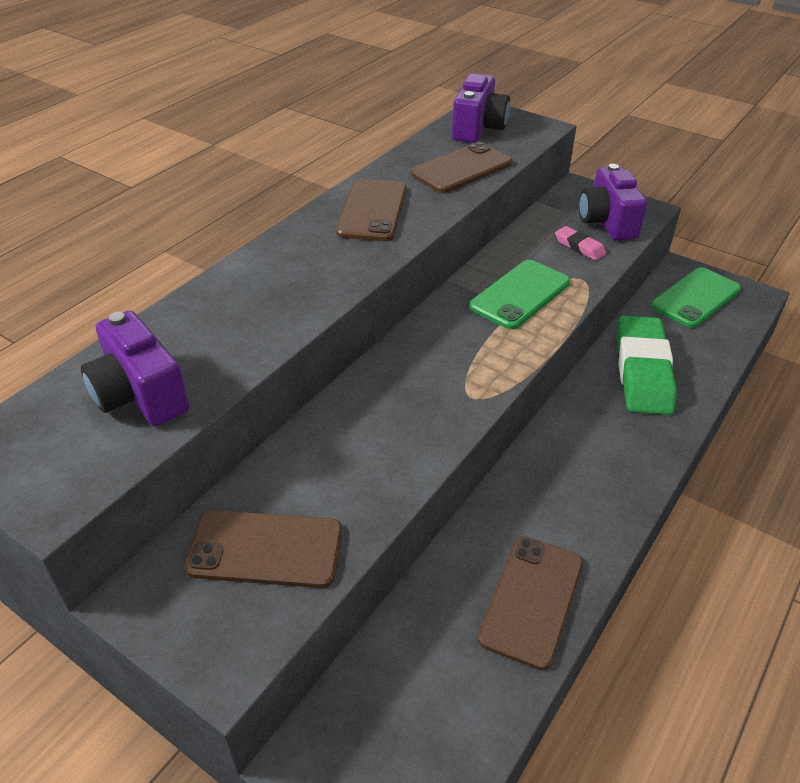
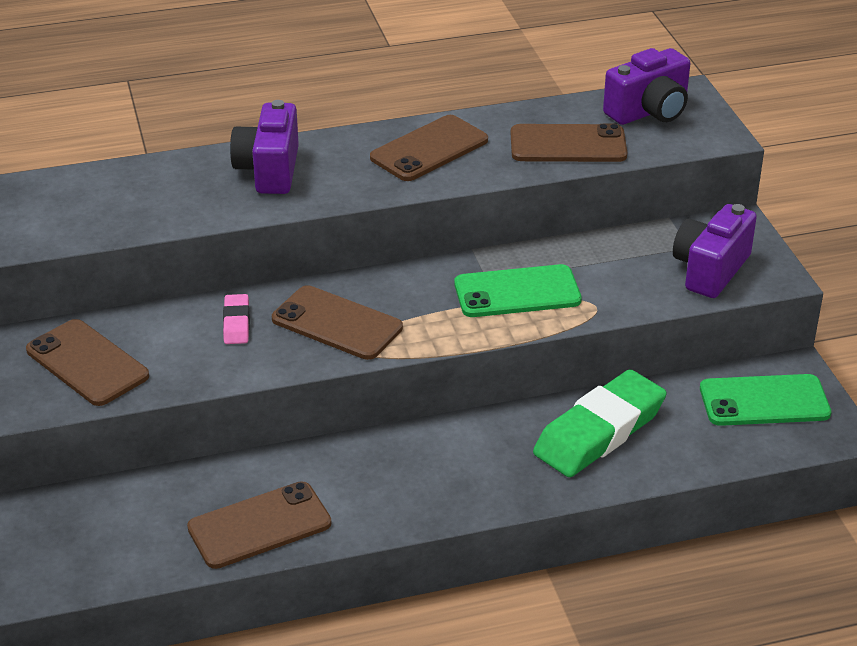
camera: 40 degrees right, 5 degrees down
(140, 395) = (86, 209): purple camera -> purple camera (269, 170)
(431, 386) = (337, 323): none -> brown phone
(579, 247) = (642, 279): pink eraser -> pink eraser (236, 323)

